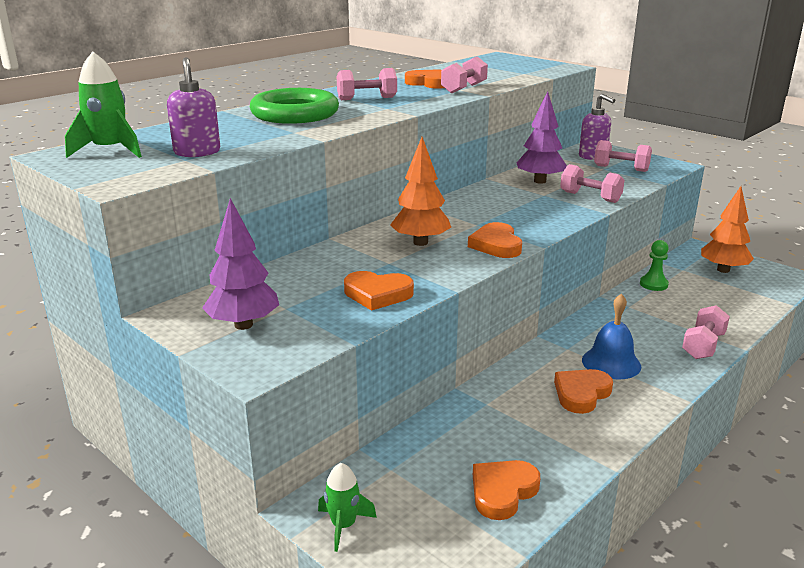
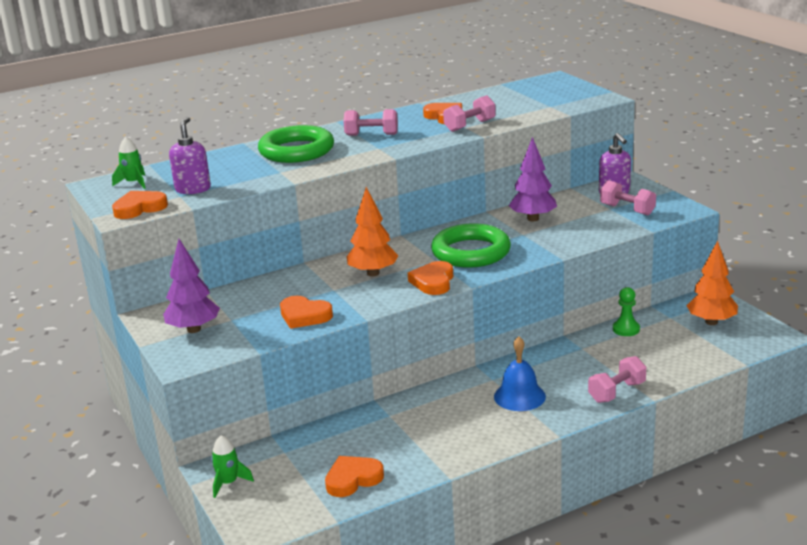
camera: 20 degrees right, 0 degrees up
(110, 151) = (134, 183): green rocket -> green rocket, size x0.66
(508, 214) = (471, 252): none -> green ring
(581, 394) = (472, 418): orange heart -> orange heart (139, 208)
(590, 197) = (563, 240): pink dumbbell -> none

